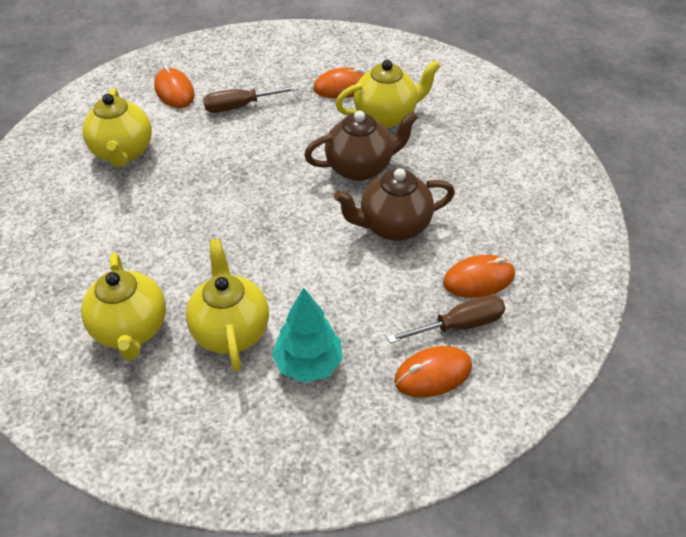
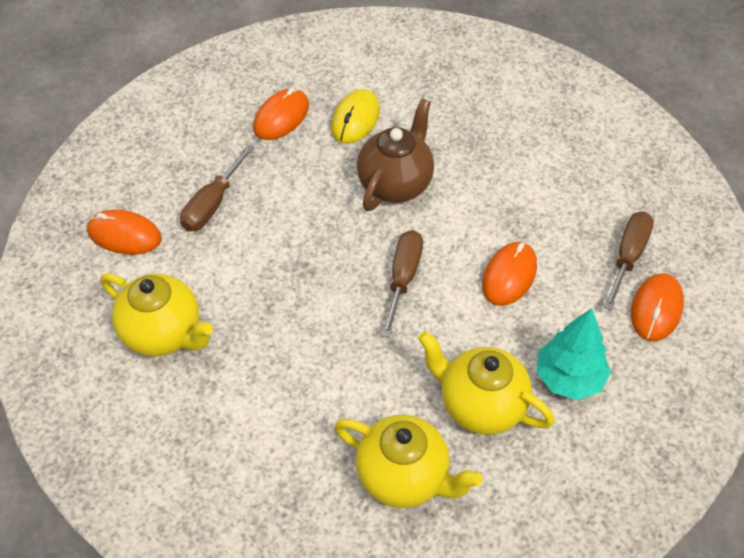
camera: 45 degrees left, 5 degrees up
(288, 222) = (403, 279): none -> brown screwdriver
(386, 116) = (355, 119): yellow teapot -> yellow mouse
(393, 226) = (486, 215): brown teapot -> none
(478, 279) = (597, 209): orange mouse -> orange mouse (509, 276)

